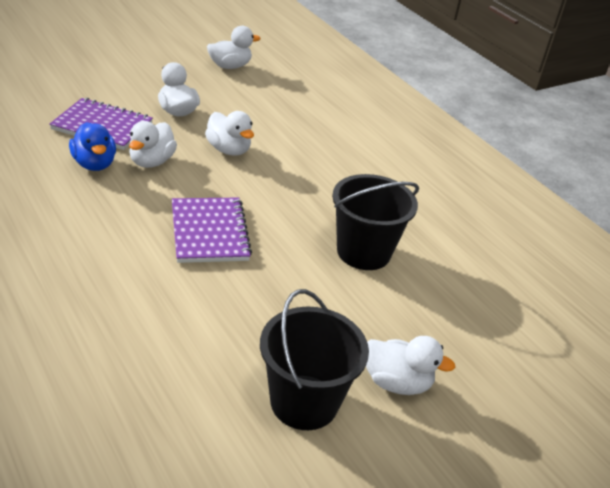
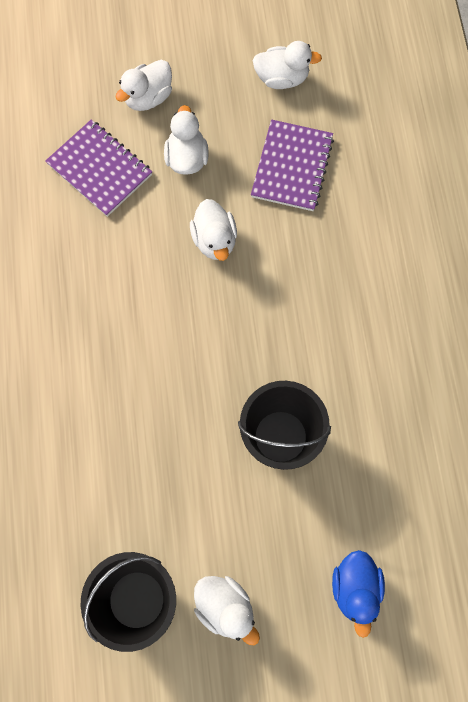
camera: 30 degrees right, 35 degrees up
(94, 164) = (72, 232): blue duck -> blue duck (355, 589)
(151, 161) = (128, 241): white duck -> white duck (148, 97)
(209, 232) = (143, 365): purple notebook -> purple notebook (292, 167)

